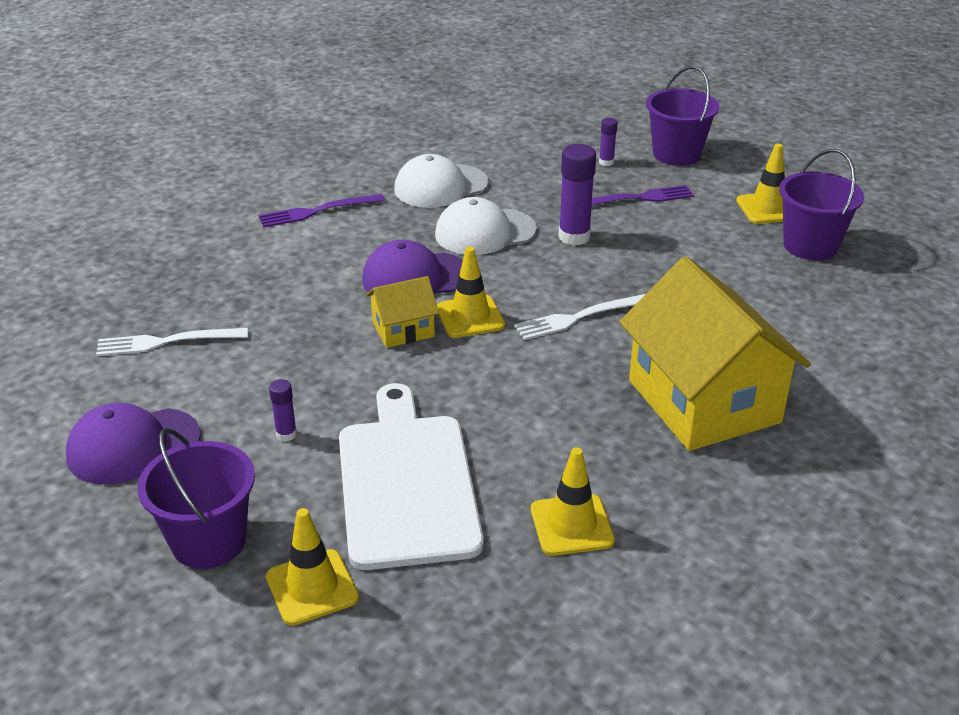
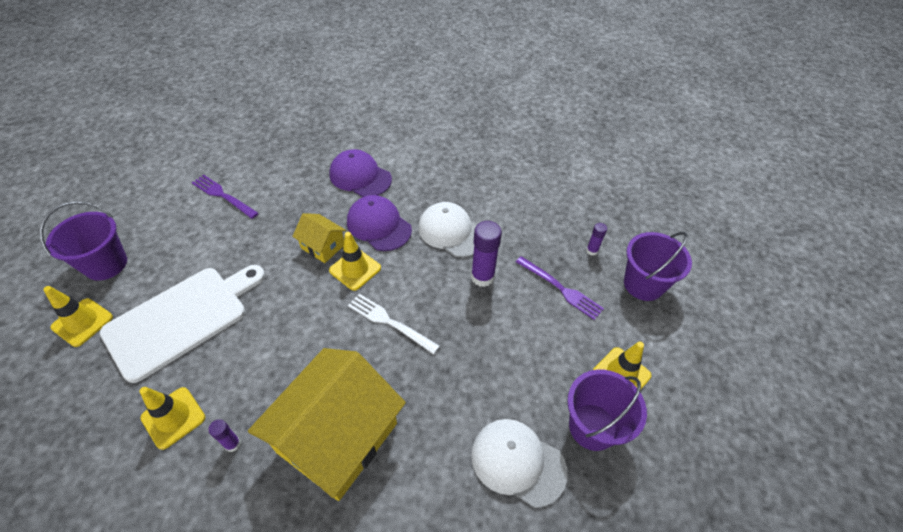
camera: 55 degrees right, 15 degrees up
(133, 446) = (167, 200): purple cap -> purple cap (360, 176)
(166, 342) = (256, 165): white fork -> none
(286, 434) = (202, 248): purple glue stick -> purple glue stick (232, 444)
(317, 211) = (413, 154): purple fork -> purple fork (223, 195)
(440, 186) = (485, 188): white cap -> white cap (517, 462)

